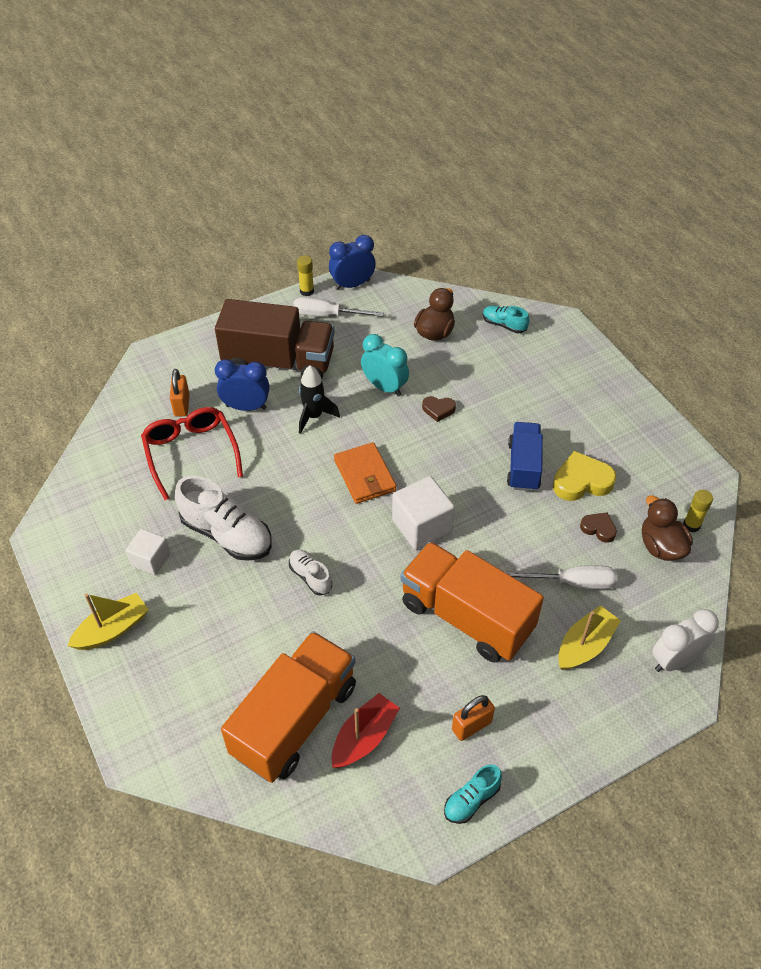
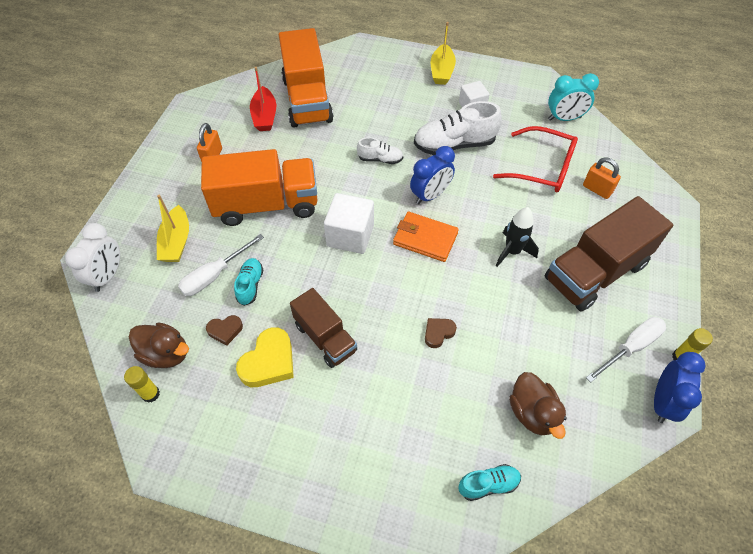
camera: 135 degrees right, 5 degrees up
(246, 407) = (561, 221): blue clock -> blue clock (430, 195)
(384, 387) = (499, 318): turquoise clock -> turquoise clock (564, 118)
(471, 800) = (185, 129): turquoise shoe -> turquoise shoe (250, 285)
(523, 466) = (325, 338): blue truck -> brown truck

